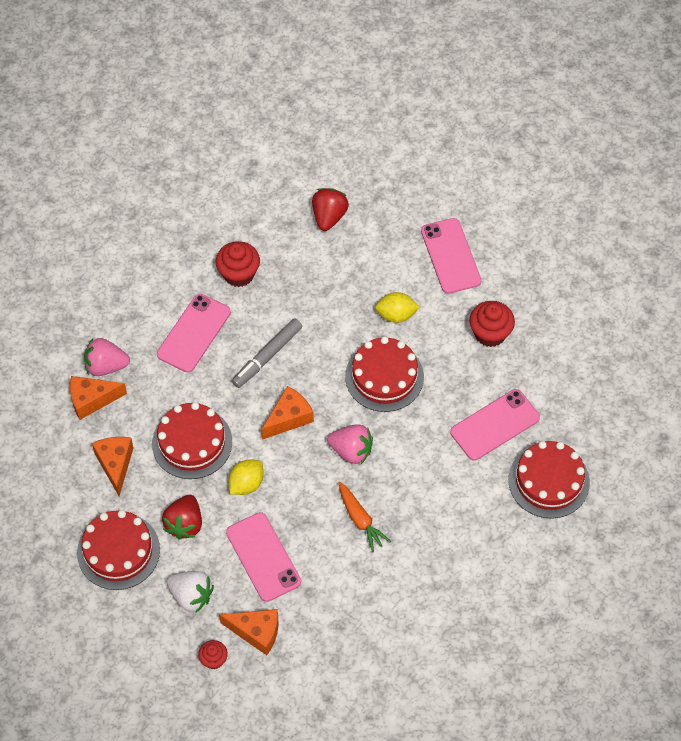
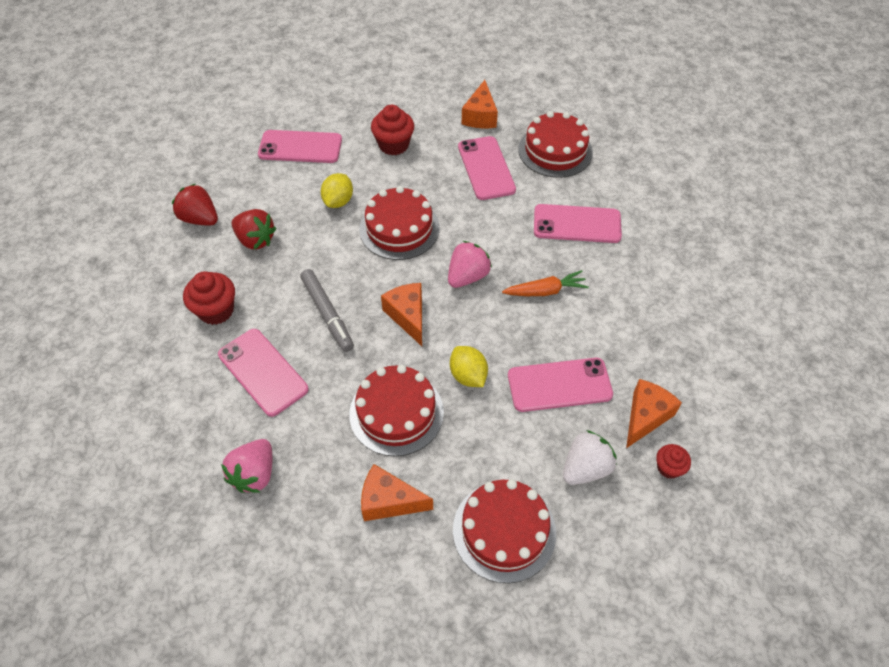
camera: 70 degrees left, 5 degrees down
(92, 400) = (291, 503): orange cheese -> orange cheese (480, 116)
(184, 524) = (494, 449): red strawberry -> red strawberry (255, 240)
(454, 526) = (577, 224): none -> pink phone

